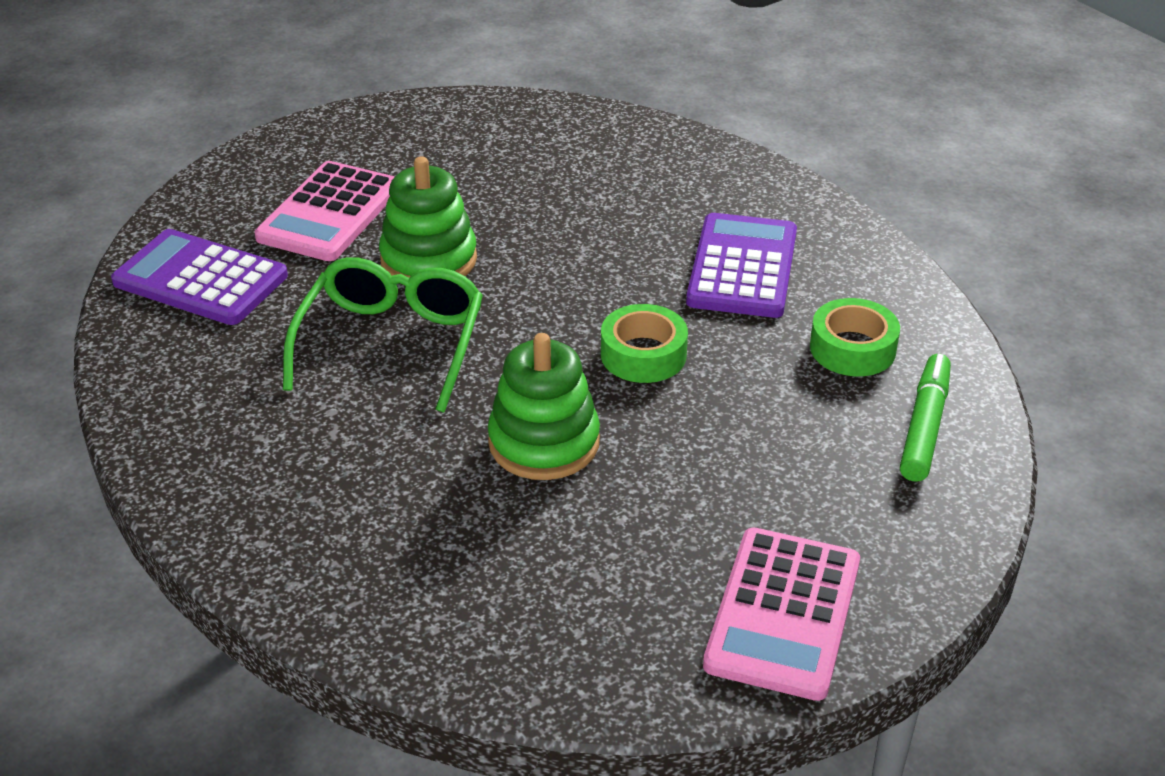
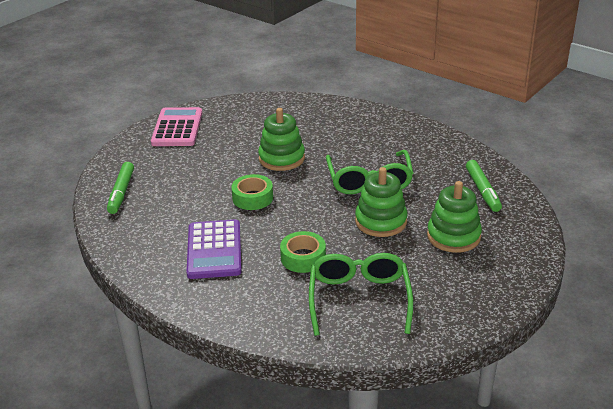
camera: 165 degrees right, 5 degrees down
(200, 279) = (482, 191): purple calculator -> green marker
(329, 213) = (453, 236): pink calculator -> green stacking toy
(540, 158) = (359, 299): none -> green glasses
(852, 348) = (153, 219): green tape -> green tape (303, 258)

